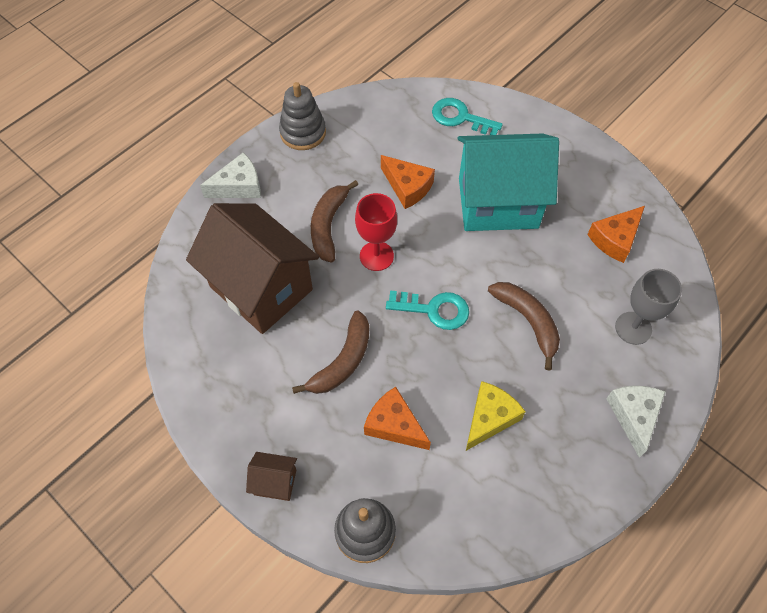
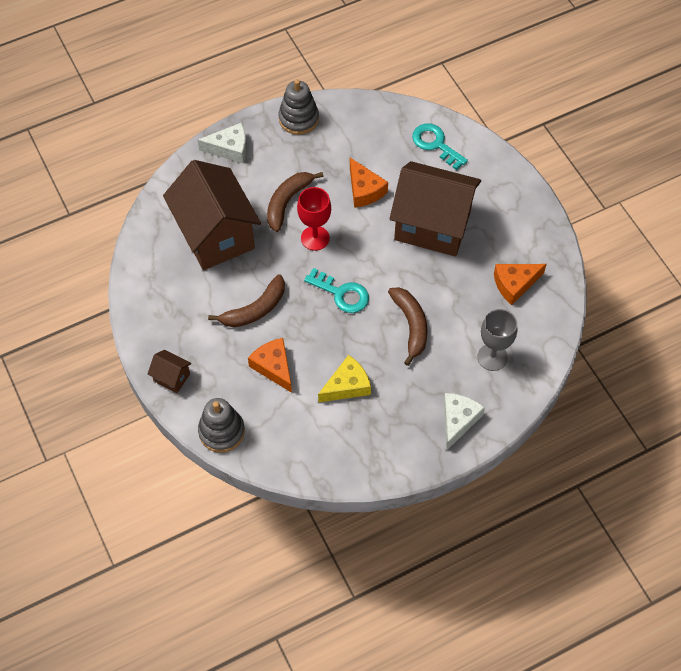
camera: 20 degrees right, 0 degrees up
(498, 203) = (432, 225): turquoise house -> brown house

